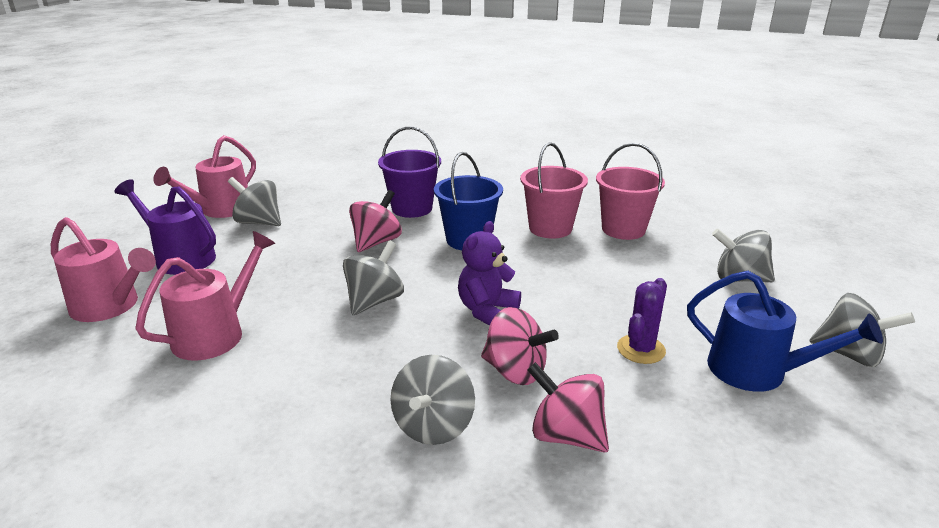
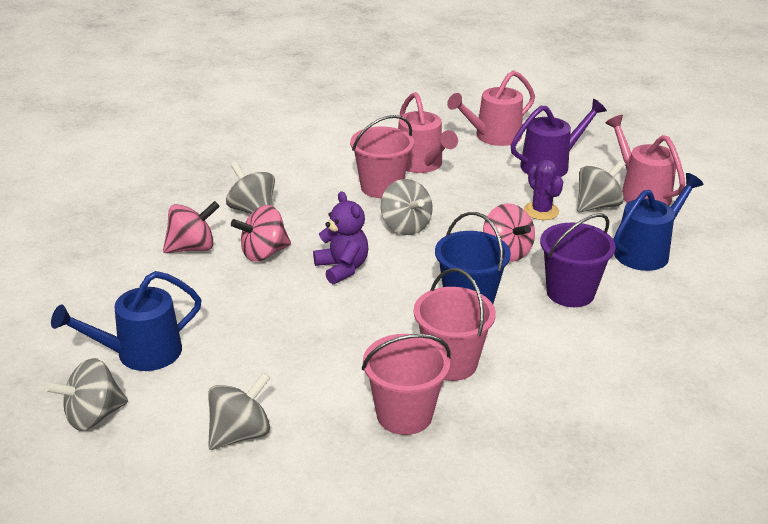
camera: 120 degrees right, 5 degrees up
(296, 343) = (381, 187): none -> pink bucket
(325, 194) = (646, 252): none -> blue watering can
(641, 349) = (222, 314): purple cactus -> purple cactus (541, 211)

